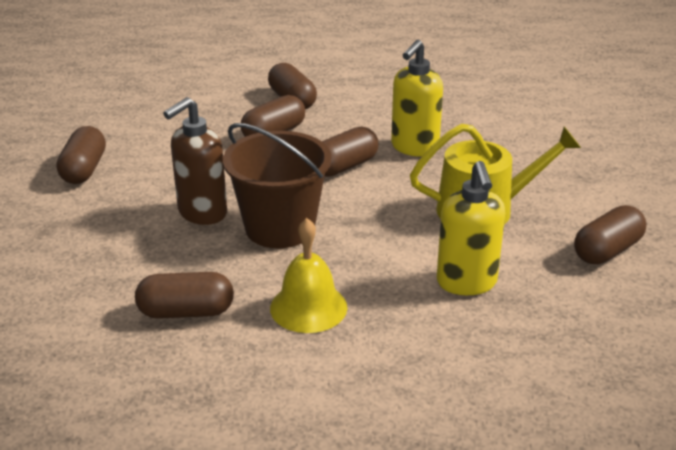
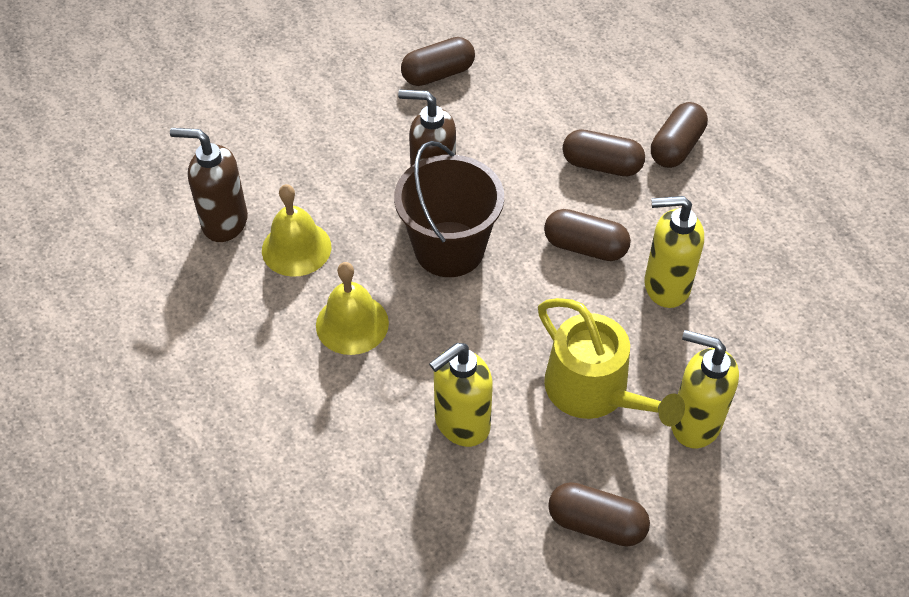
camera: 60 degrees right, 20 degrees up
(100, 349) = (224, 222): none -> brown soap dispenser
(186, 312) = (296, 248): brown capsule -> yellow bell
(545, 179) = (694, 423): none -> yellow soap dispenser

